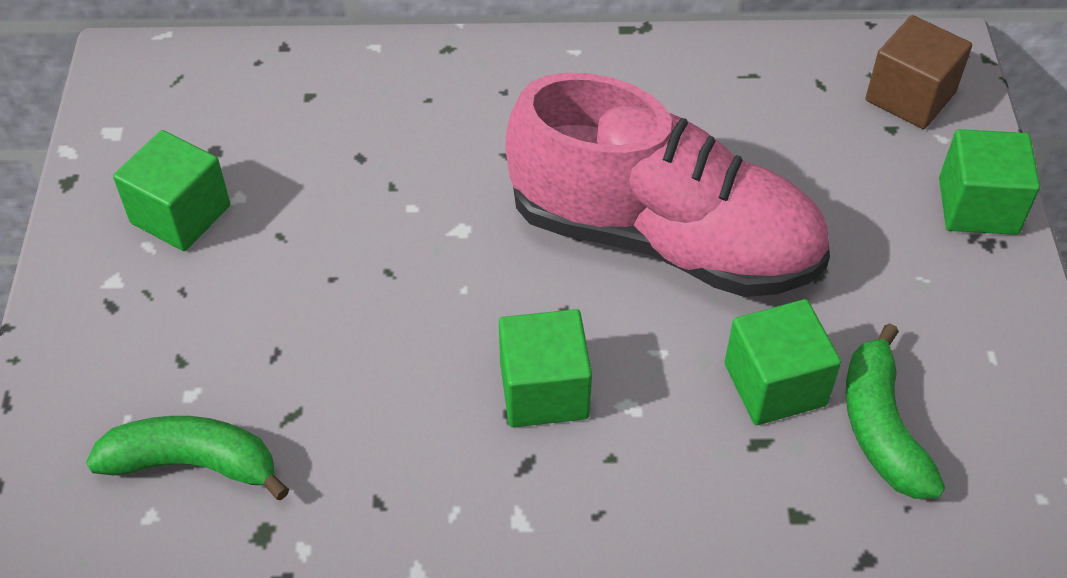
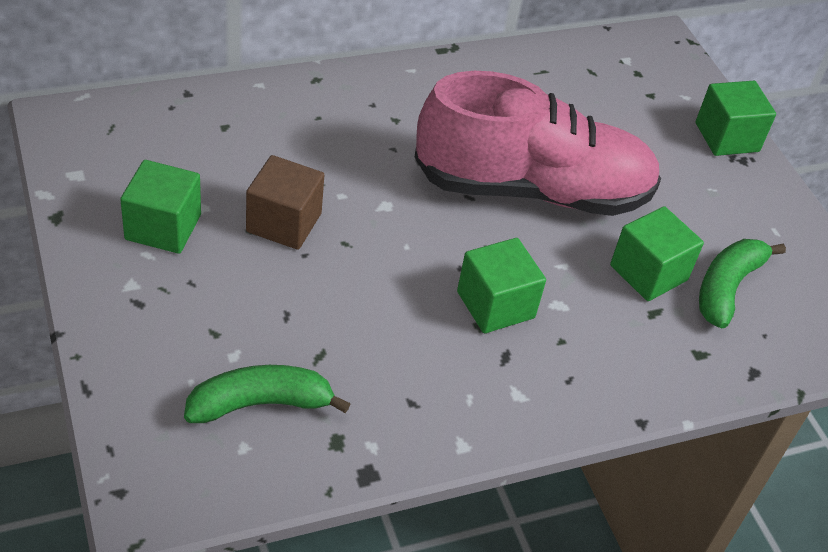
camera: 25 degrees left, 5 degrees down
(881, 427) = (727, 287): green banana -> green banana turned 60 degrees clockwise
(910, 96) = (654, 72): brown cube -> brown cube (284, 222)

